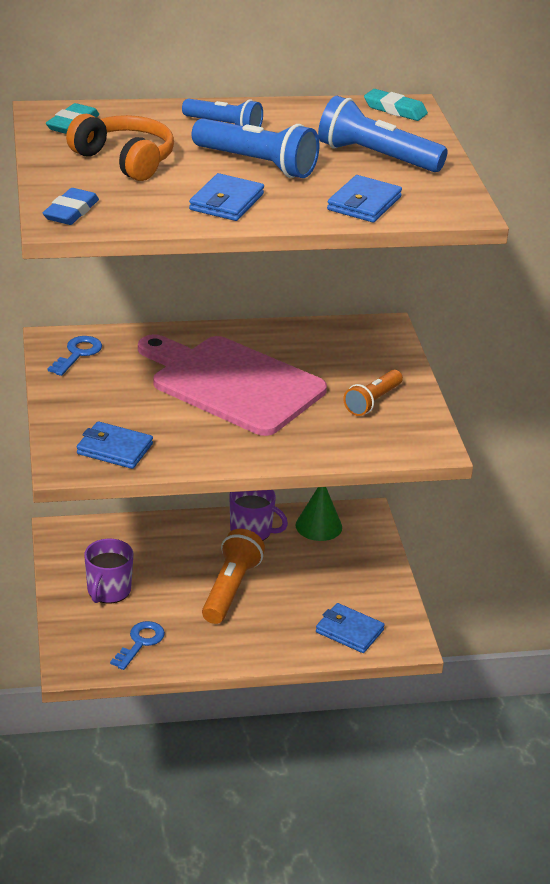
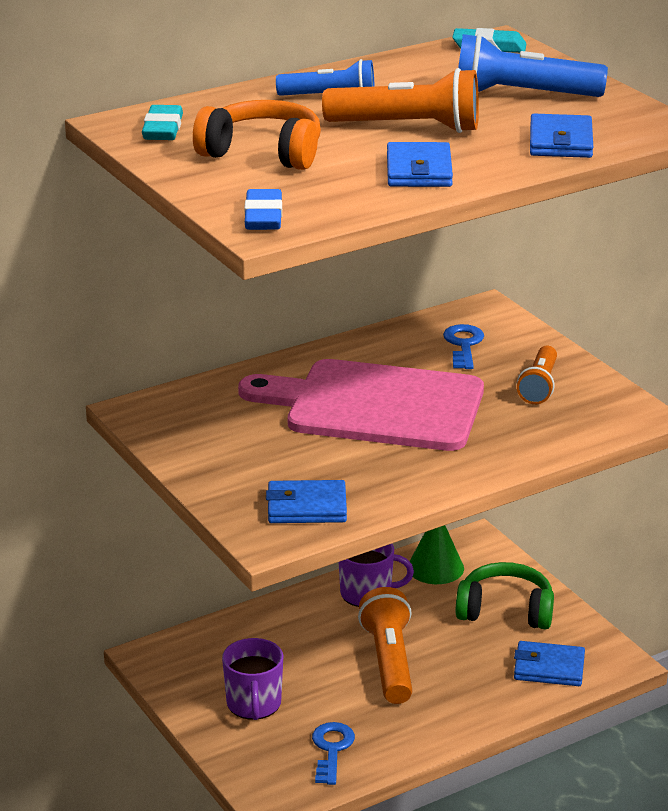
camera: 20 degrees left, 5 degrees down
(77, 354) = (176, 418): blue key -> blue key (463, 345)
(256, 164) = (407, 127): blue flashlight -> orange flashlight
(348, 576) = (505, 610): none -> green headphones

